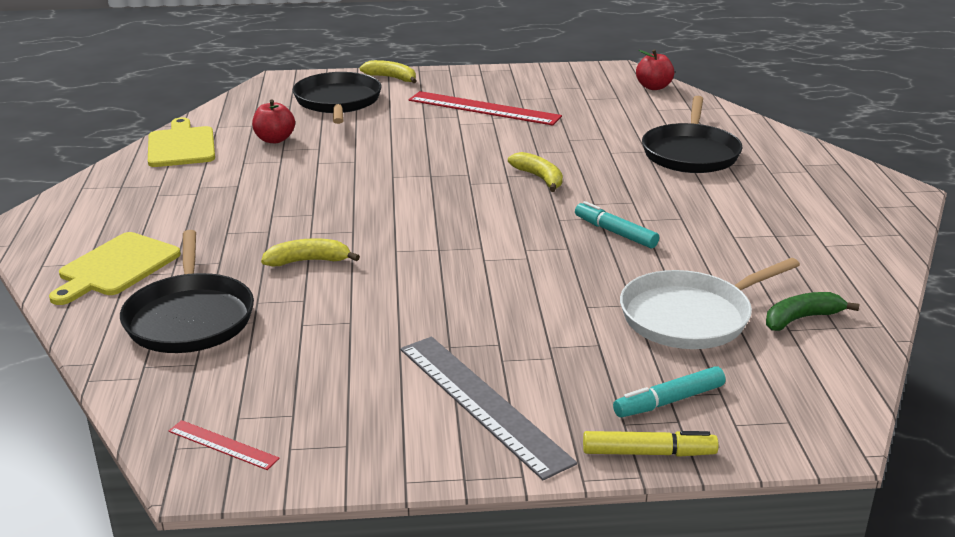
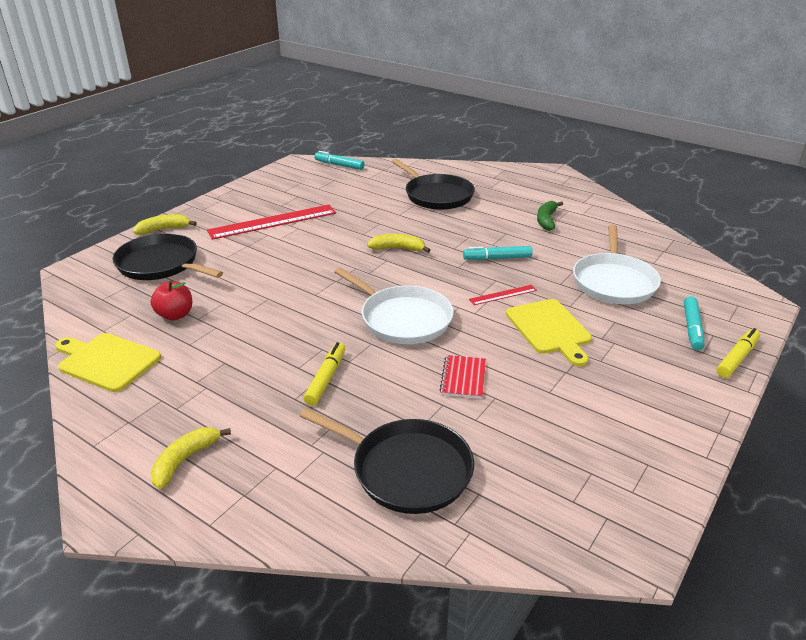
camera: 50 degrees left, 5 degrees up
(116, 267) = (274, 479): yellow cutting board -> yellow cutting board (550, 329)
(223, 445) = (603, 523): red ruler -> red ruler (503, 295)
(271, 233) = (326, 378): none -> yellow marker
(308, 261) = (389, 379): yellow banana -> yellow banana (185, 460)
(359, 295) = (463, 378): none -> red notebook
(415, 229) = (402, 318): none -> white pan
(482, 403) = (642, 389): grey ruler -> none
(653, 87) = (339, 165): red apple -> turquoise marker
(801, 318) = (647, 255): green banana -> green banana (546, 220)

